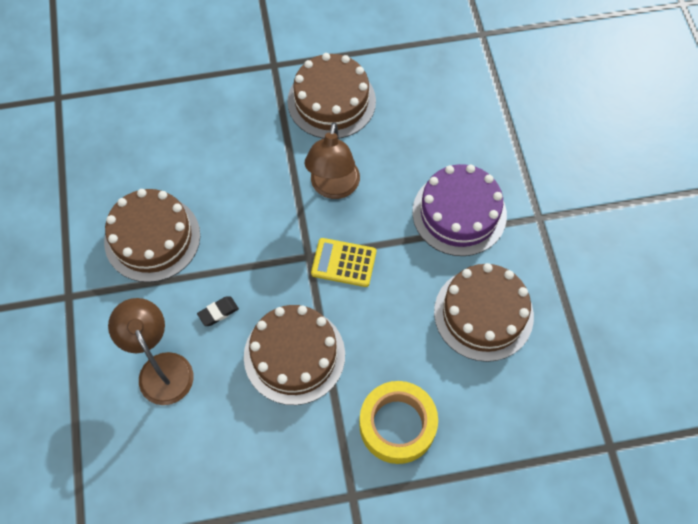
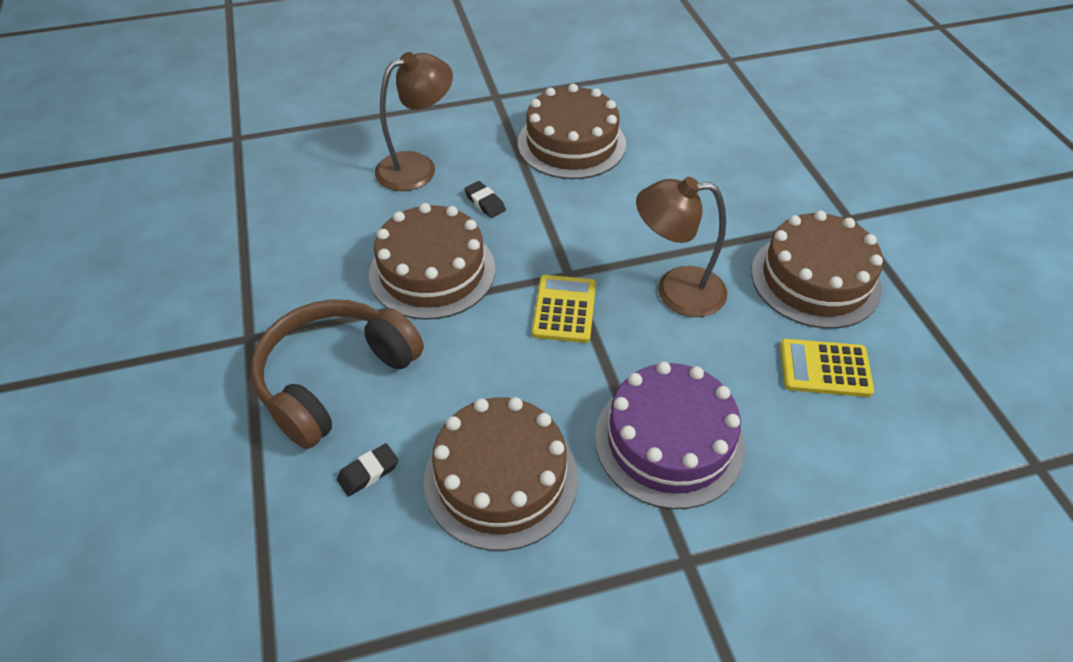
camera: 85 degrees right, 15 degrees down
(397, 425) = (334, 378): yellow tape -> brown headphones
(408, 116) = (825, 368): none -> yellow calculator
(477, 397) = (368, 472): none -> black eraser

